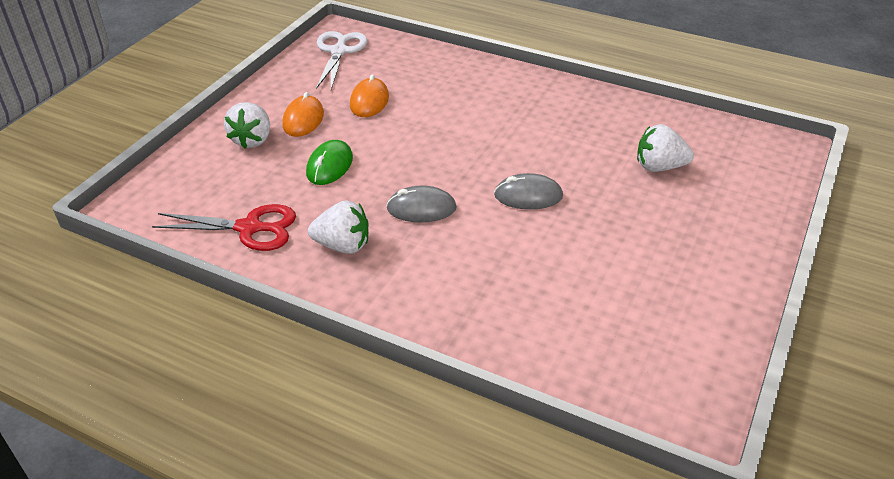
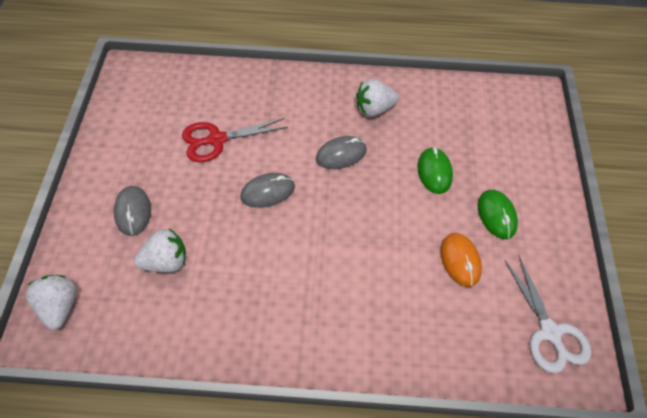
camera: 155 degrees right, 15 degrees up
(249, 228) = (443, 103): red scissors -> red scissors (217, 140)
(252, 140) = (514, 178): white strawberry -> white strawberry (59, 307)
(303, 119) = (496, 215): orange mouse -> green mouse
(693, 217) = (133, 212): none -> grey mouse

